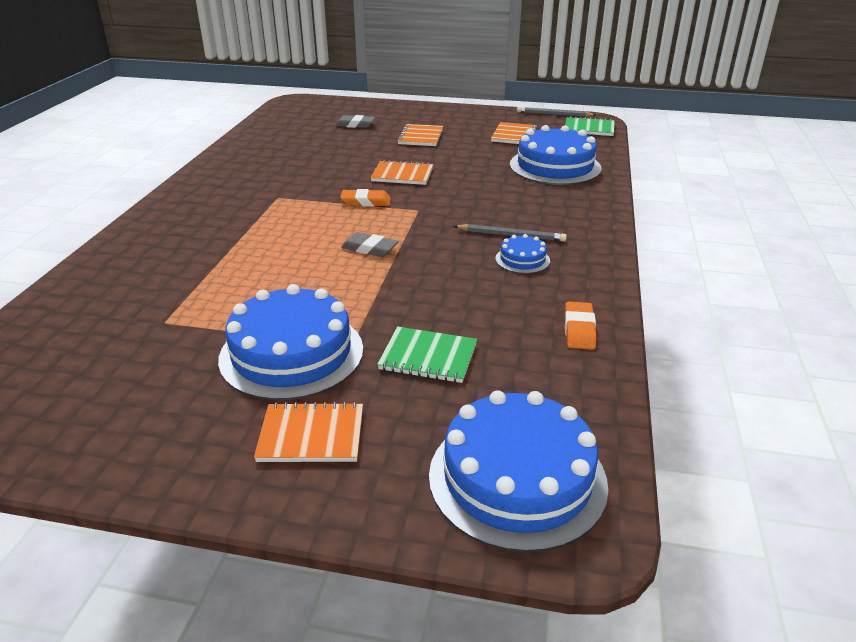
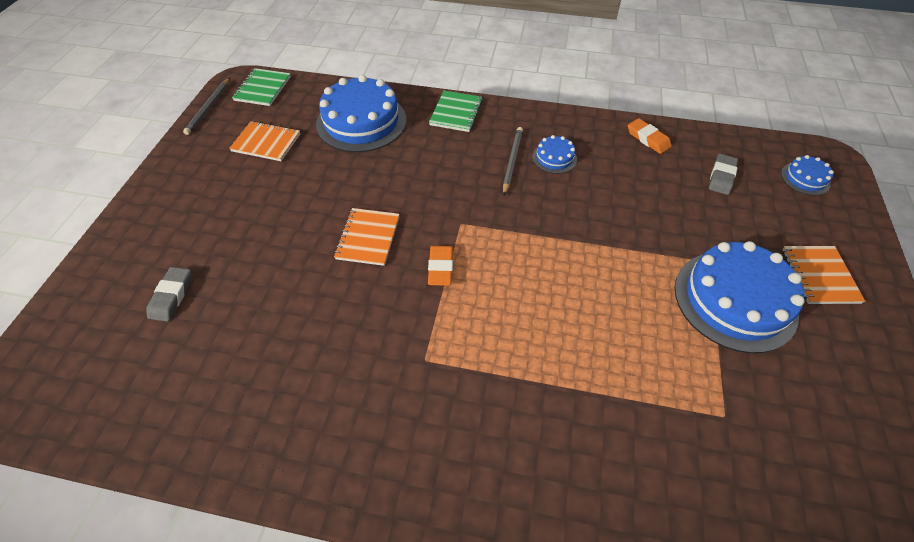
camera: 90 degrees left, 20 degrees up
(370, 248) = (549, 258): grey eraser -> grey eraser (721, 177)
(420, 137) = (246, 223): orange notebook -> none
(428, 357) = (708, 215): green notebook -> green notebook (456, 113)
(517, 478) = (805, 178): blue cake -> blue cake, size x0.47
(579, 329) = (648, 139): orange eraser -> orange eraser turned 45 degrees clockwise

